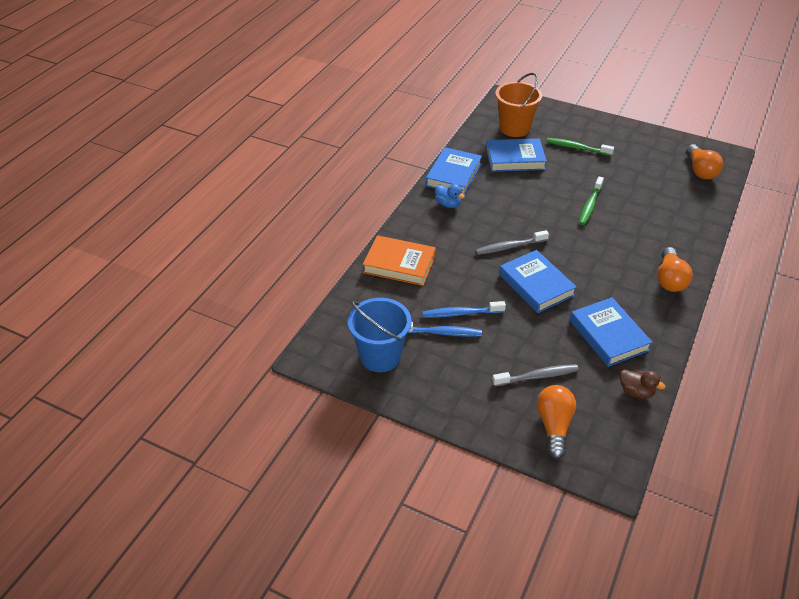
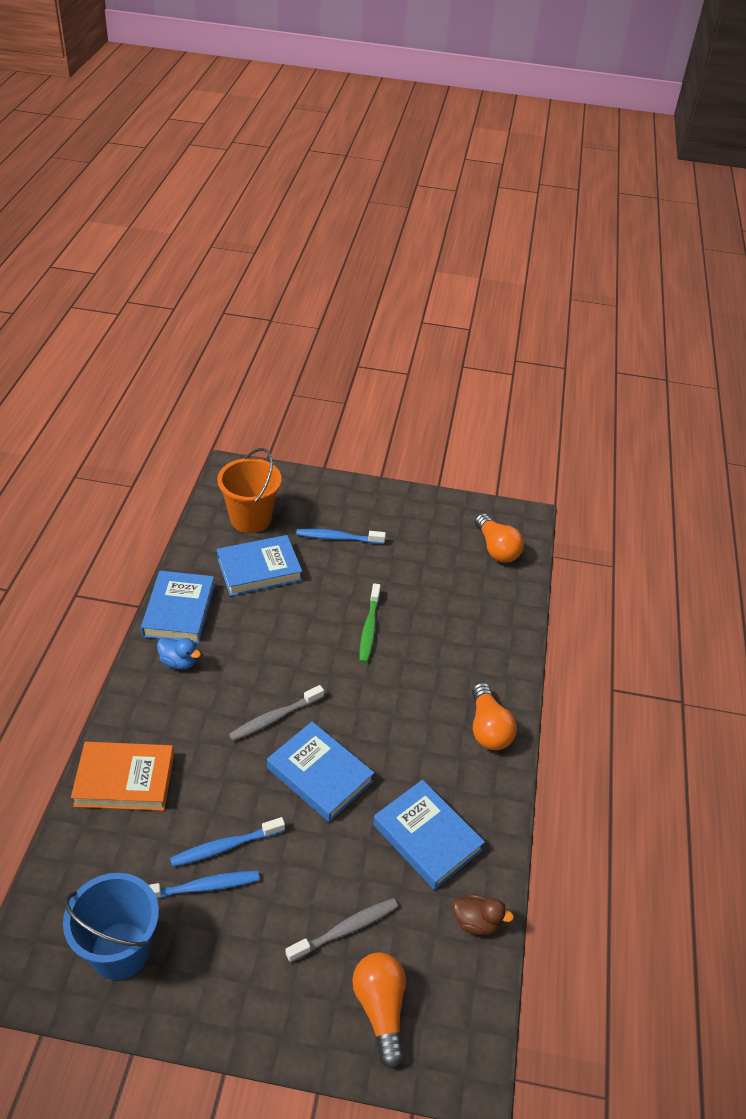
camera: 20 degrees left, 0 degrees up
(577, 148) = (338, 538): green toothbrush -> blue toothbrush

